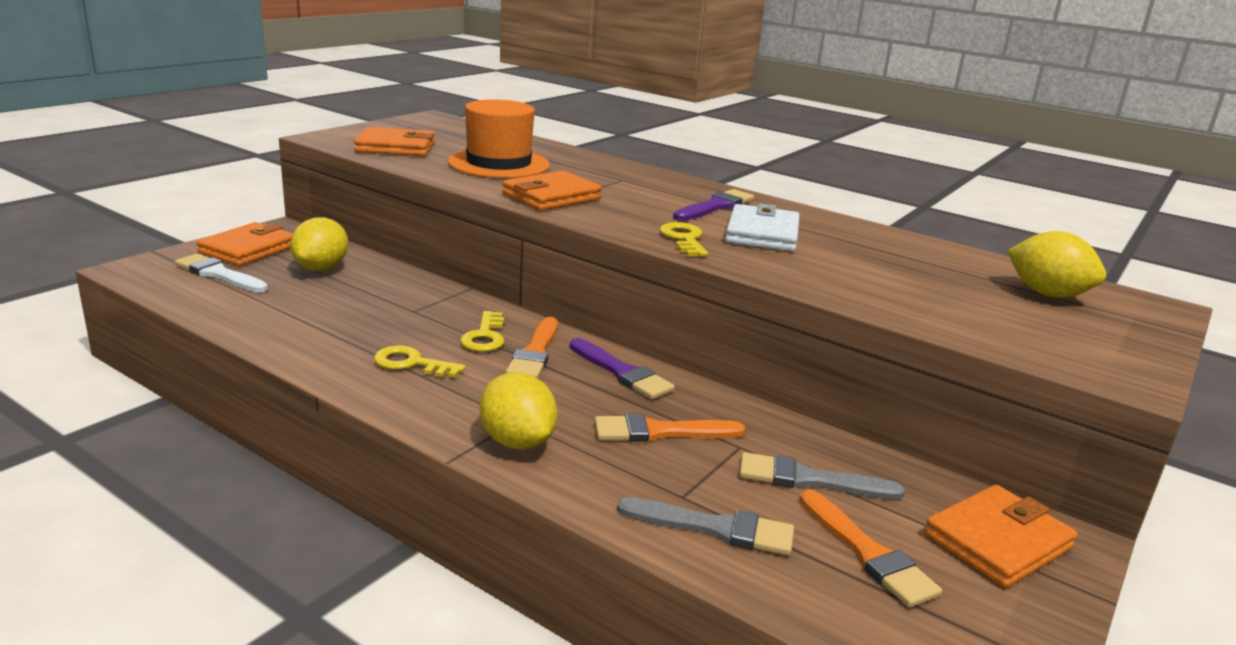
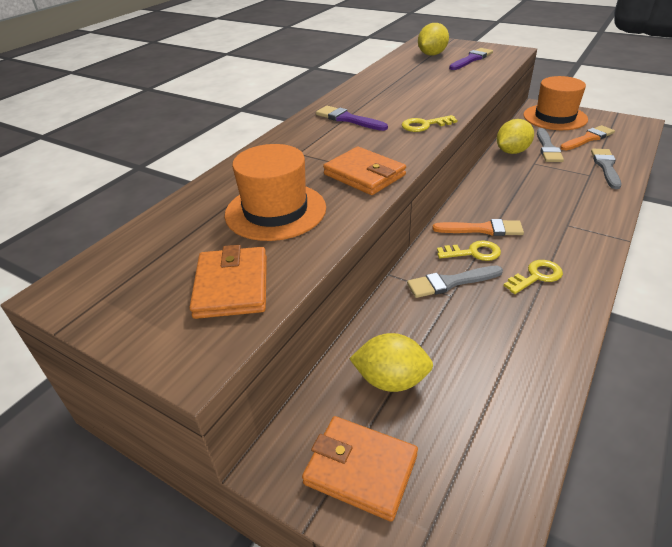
camera: 90 degrees left, 15 degrees up
(219, 274) = (446, 465): white brush -> none
(412, 363) = (536, 276): yellow key -> yellow key turned 135 degrees counterclockwise
(435, 313) = (450, 282): none -> grey brush
(517, 442) = (590, 221): yellow lemon -> yellow lemon (512, 151)
(622, 372) = (485, 197): purple brush -> purple brush (471, 59)
(660, 432) = (540, 182): orange brush -> none
(762, 234) = (395, 106): white wallet -> none
(997, 541) = (555, 117): orange wallet -> orange hat

